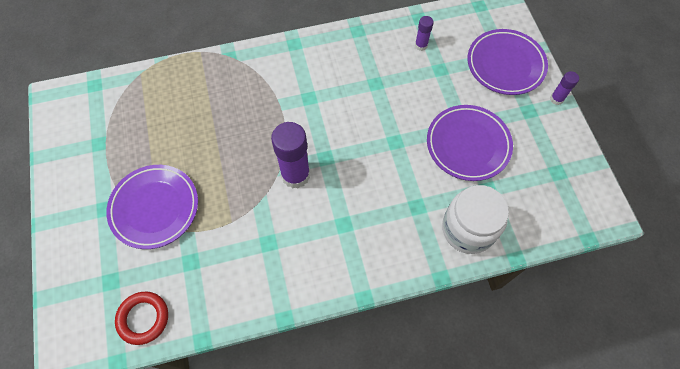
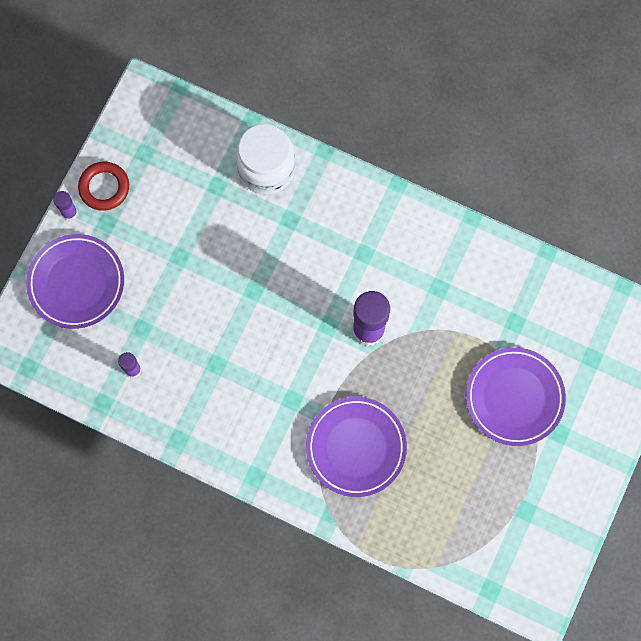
camera: 140 degrees left, 10 degrees up
(143, 318) = (583, 304): red ring -> red ring (104, 187)
(468, 145) = (193, 236): purple plate -> purple plate (356, 447)

